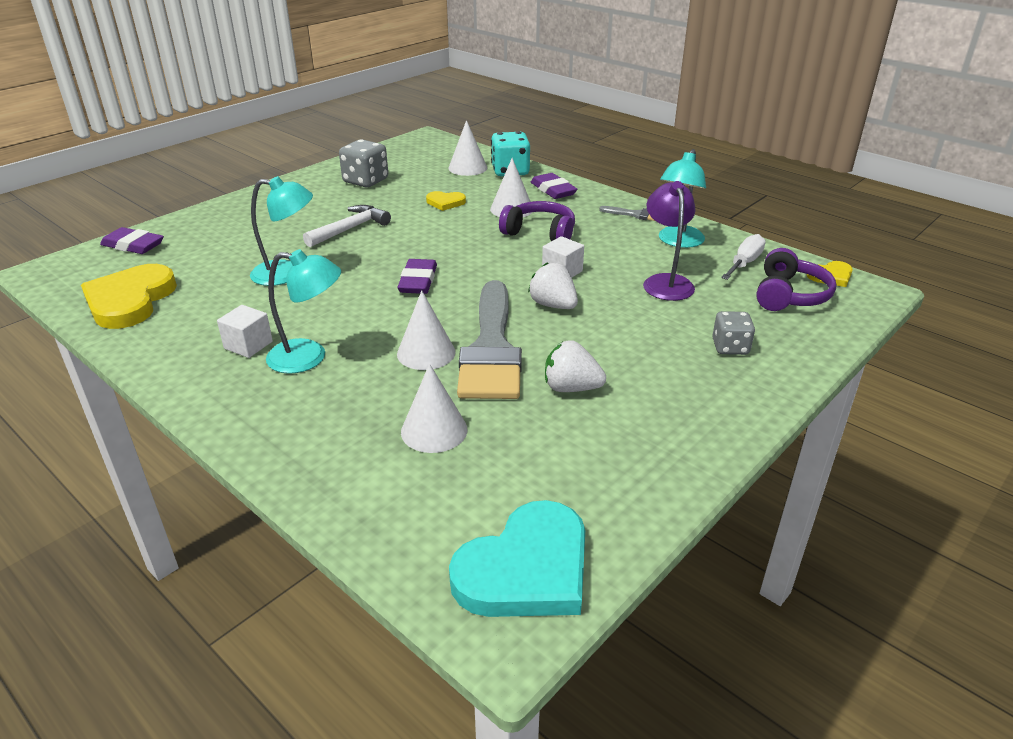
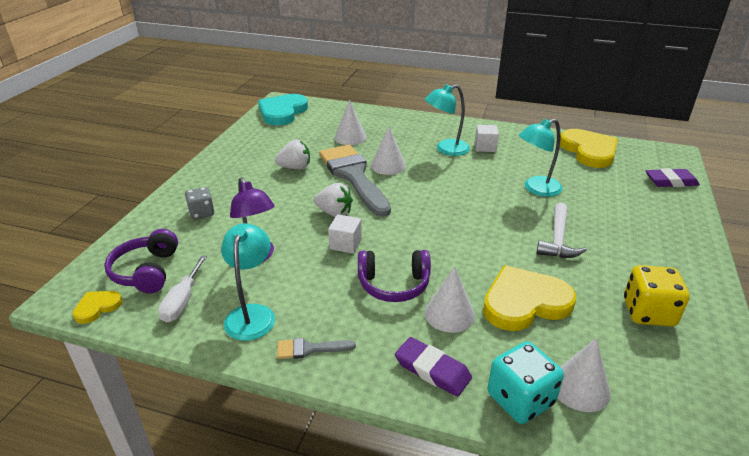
camera: 155 degrees right, 0 degrees up
(365, 181) = (648, 312): grey dice -> yellow dice
(418, 281) = (444, 207): purple eraser -> none
(445, 202) = (524, 302): yellow heart -> yellow heart, size x2.05

